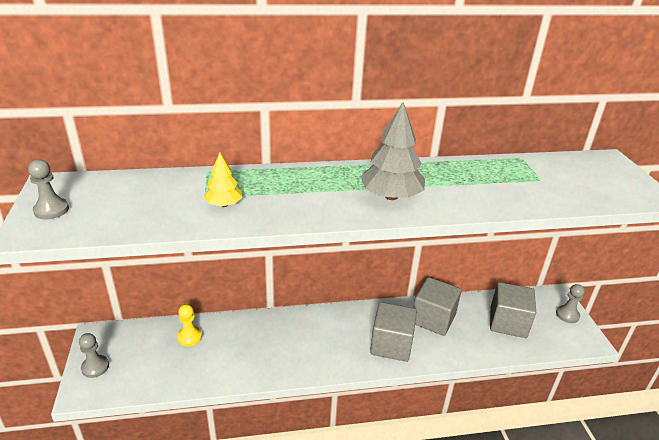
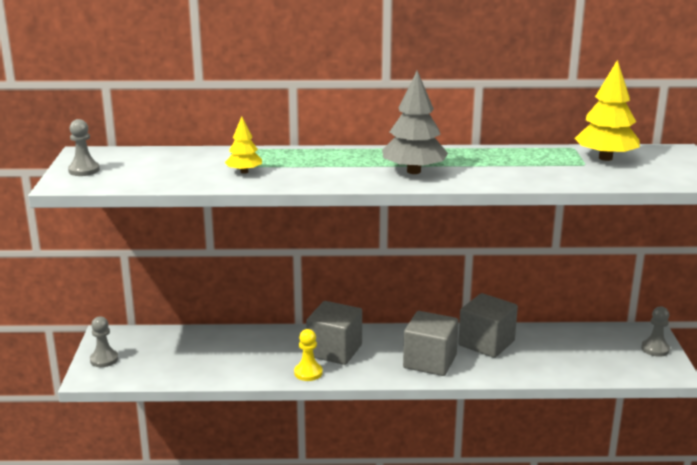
camera: 10 degrees right, 10 degrees down
(189, 337) = (205, 342): yellow pawn -> yellow pawn (308, 373)
(508, 322) = (577, 351): grey cube -> grey cube (334, 351)
(554, 170) = (605, 158): none -> yellow tree

